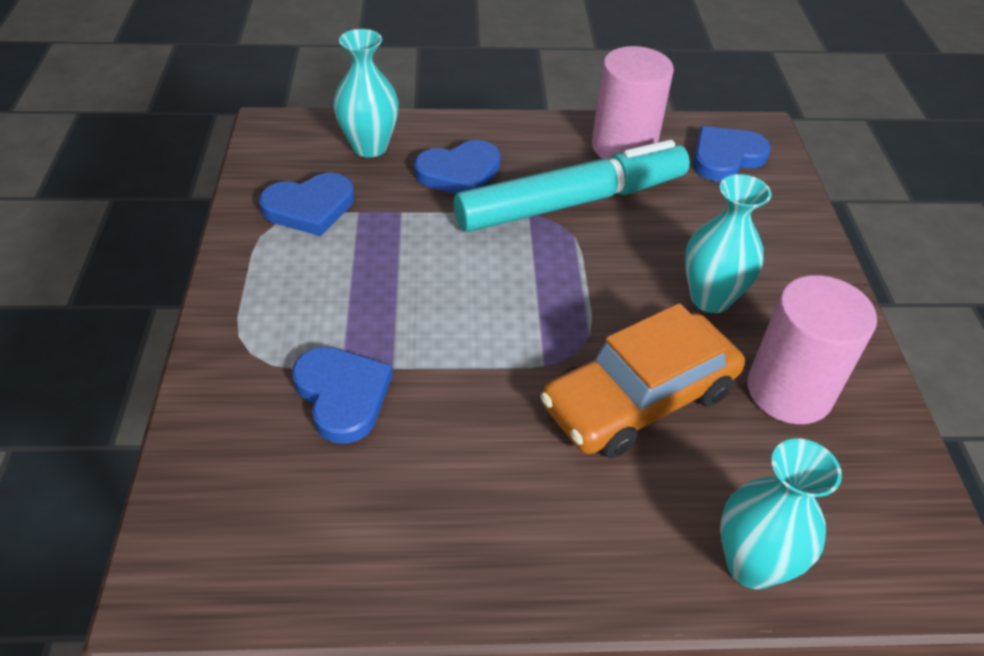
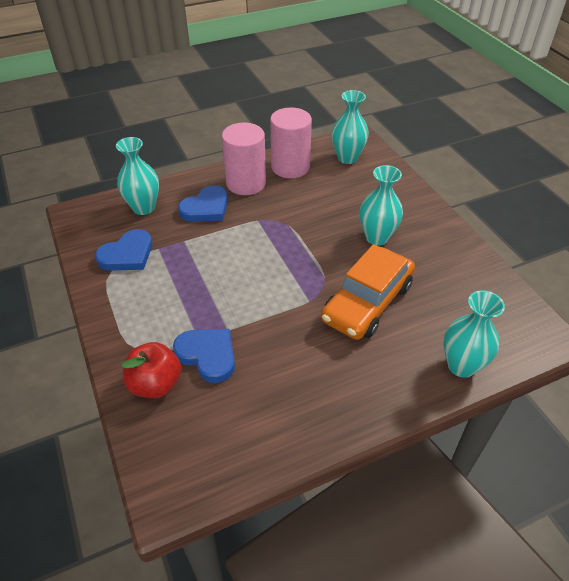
camera: 20 degrees left, 0 degrees up
(244, 411) = (155, 384): none -> red apple
(571, 202) = (278, 206): turquoise marker -> none
(726, 157) = (347, 158): blue heart -> turquoise vase
(789, 391) = (438, 273): pink cylinder -> pink cylinder (246, 183)

